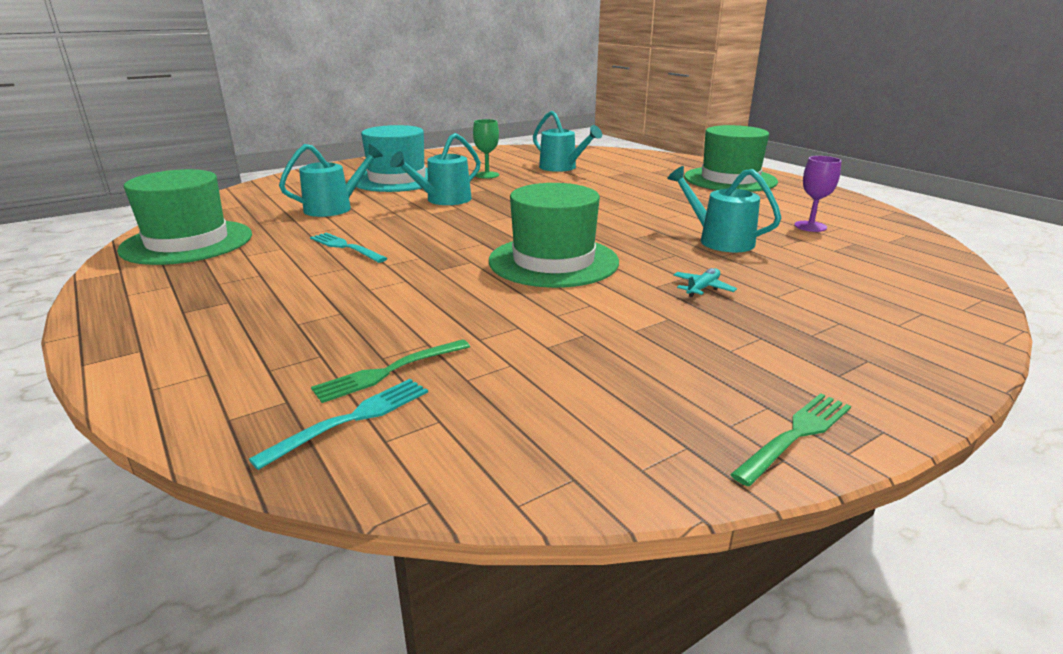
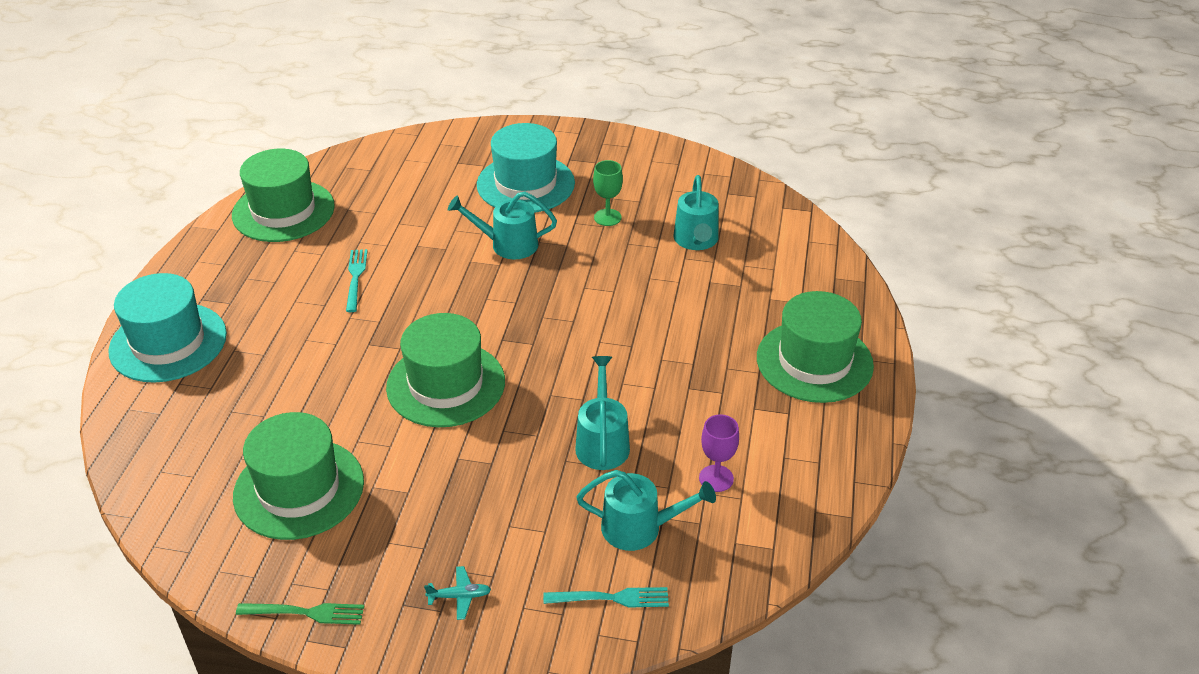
camera: 45 degrees right, 15 degrees up
(192, 351) = (168, 342): none -> turquoise hat
(334, 208) = (419, 211): turquoise watering can -> turquoise watering can (640, 528)
(352, 419) = (166, 447): turquoise fork -> turquoise fork (612, 598)
(388, 372) = (219, 425): green fork -> none
(576, 365) = (299, 489): none -> green hat
(702, 288) = (480, 482): turquoise plane -> turquoise plane (459, 596)

